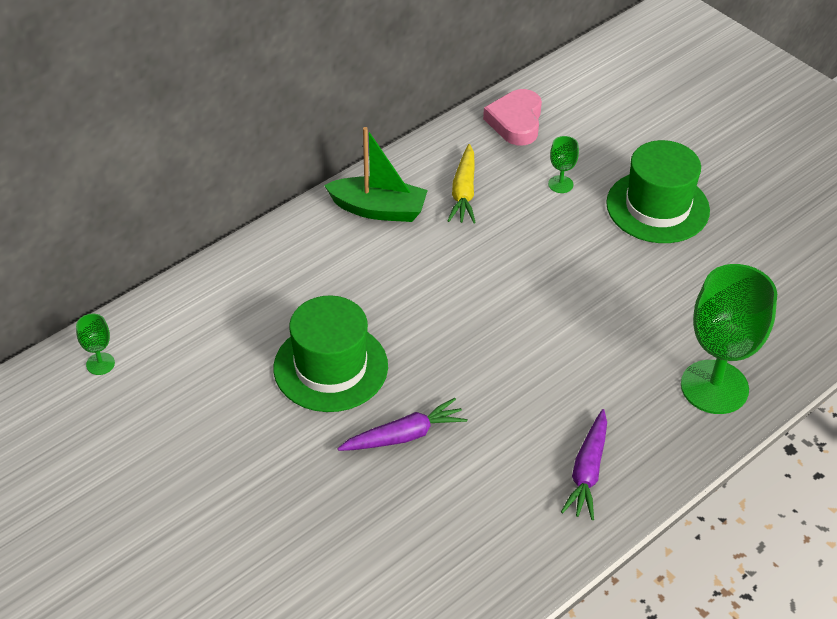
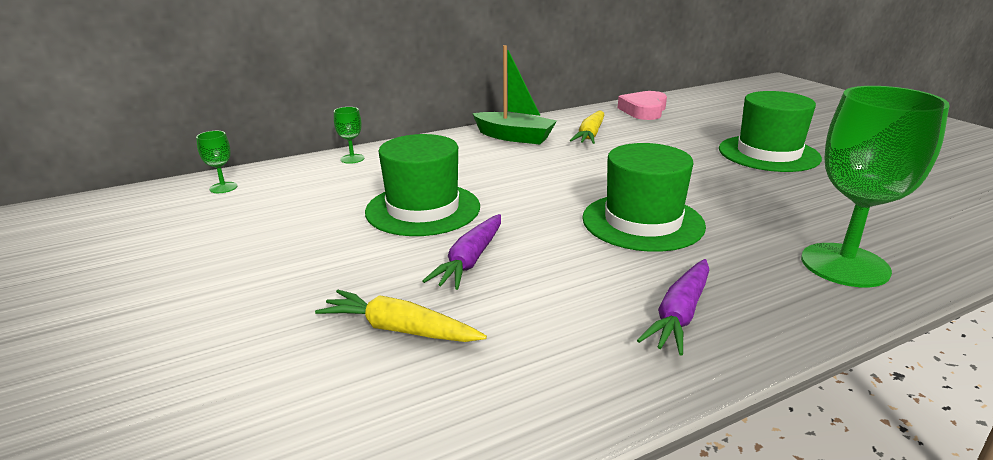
camera: 15 degrees right, 20 degrees down
(378, 528) = (400, 330): none -> yellow carrot
(404, 436) = (470, 260): purple carrot -> purple carrot turned 120 degrees clockwise
(543, 353) = (642, 222): none -> green hat
(560, 184) = (677, 137): green goblet -> green goblet (352, 159)

